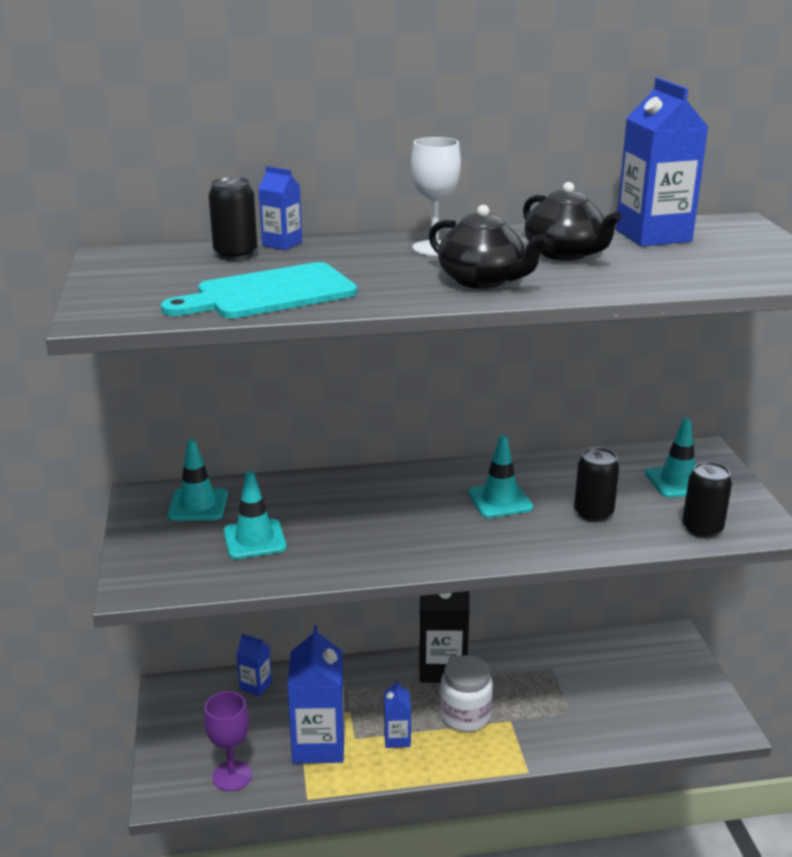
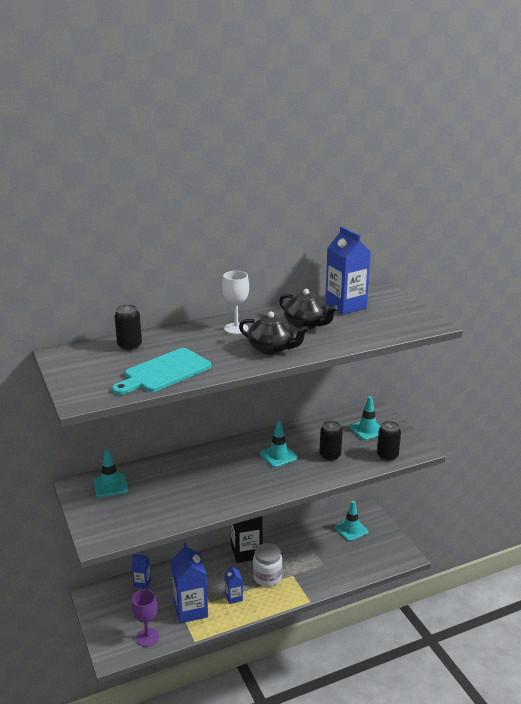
camera: 15 degrees left, 0 degrees up
(254, 539) = (152, 501): turquoise traffic cone -> turquoise traffic cone (351, 529)
(282, 244) = (151, 335): blue carton -> none

